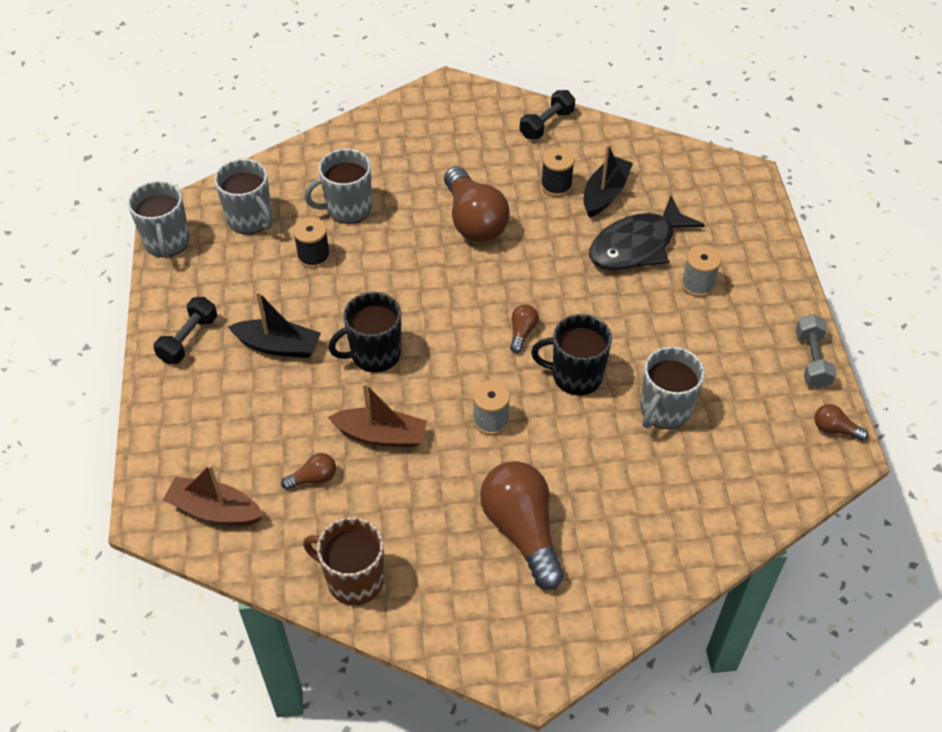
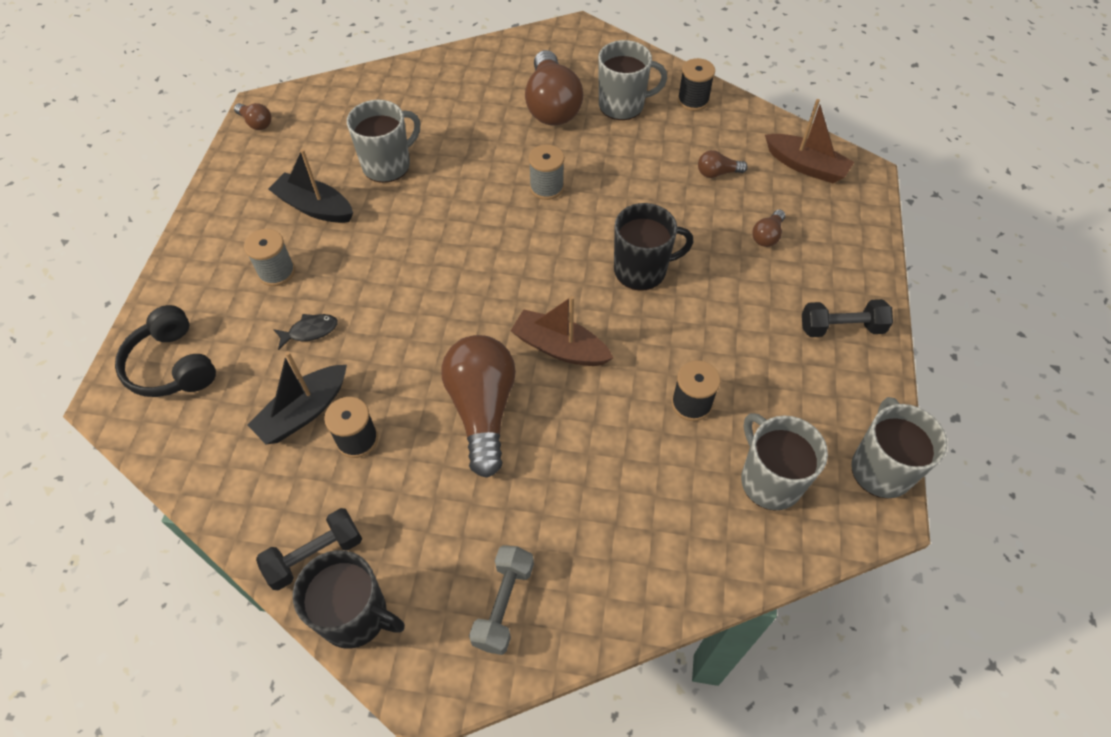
camera: 165 degrees left, 5 degrees up
(188, 339) = (841, 328): black dumbbell -> black dumbbell turned 45 degrees clockwise
(278, 346) = (742, 299): black boat -> black boat (315, 207)
(347, 208) = (638, 467): grey mug -> grey mug (622, 105)
(354, 579) = (693, 100): brown mug -> black spool
(381, 435) = (651, 195): brown boat -> brown boat (560, 348)
(522, 332) = (483, 260): brown light bulb -> brown light bulb (767, 236)
(576, 375) = (451, 209): black mug -> black mug (355, 616)
(637, 246) = (310, 331): black fish -> black fish, size x0.42
(724, 202) = (172, 365): none -> black headphones
(812, 360) = (227, 178): grey dumbbell -> grey dumbbell (503, 604)

